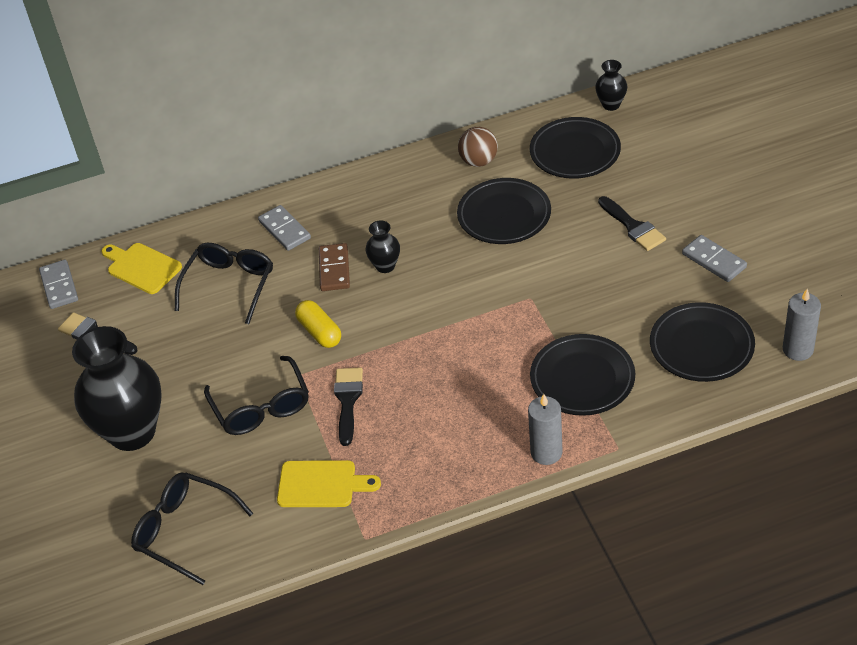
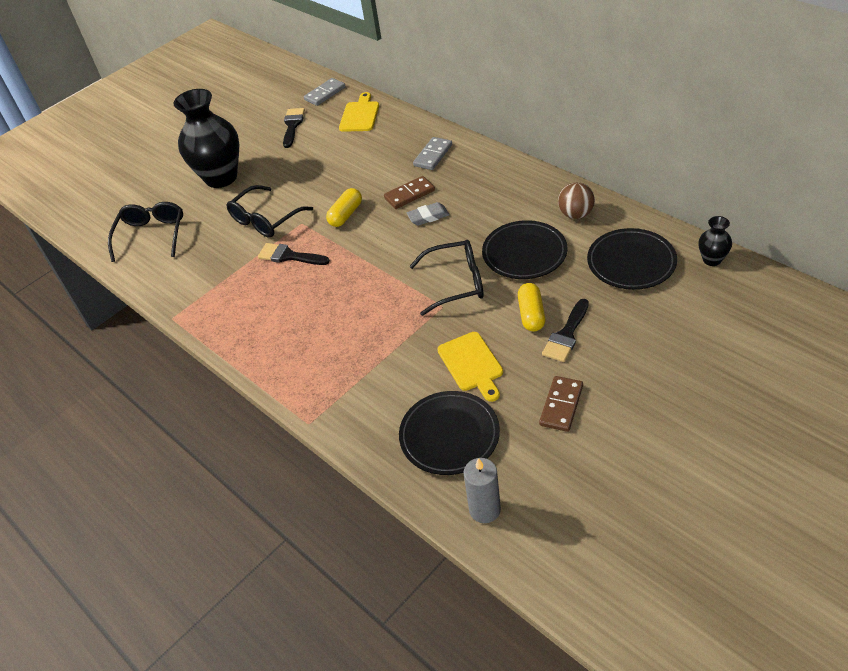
camera: 65 degrees right, 0 degrees up
(230, 285) = (366, 156): black glasses -> black glasses (456, 283)
(321, 484) = (210, 277): yellow cutting board -> yellow cutting board (471, 364)
(348, 401) = (289, 256): black brush -> black brush turned 135 degrees counterclockwise
(385, 266) = (428, 216): black vase -> grey eraser
(546, 452) = (286, 381): grey candle -> none
(582, 379) = (372, 372): black plate -> none
(590, 240) = (531, 314): none -> yellow capsule
(714, 260) = (561, 405): grey domino -> brown domino

